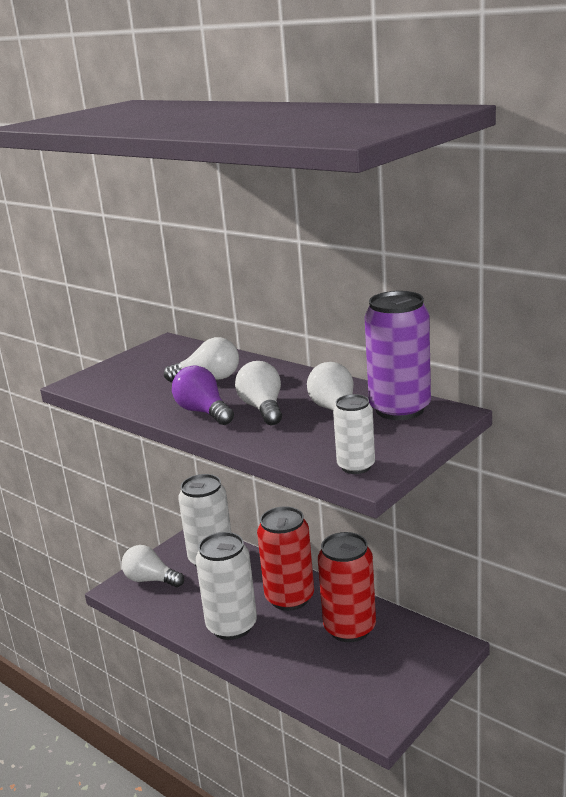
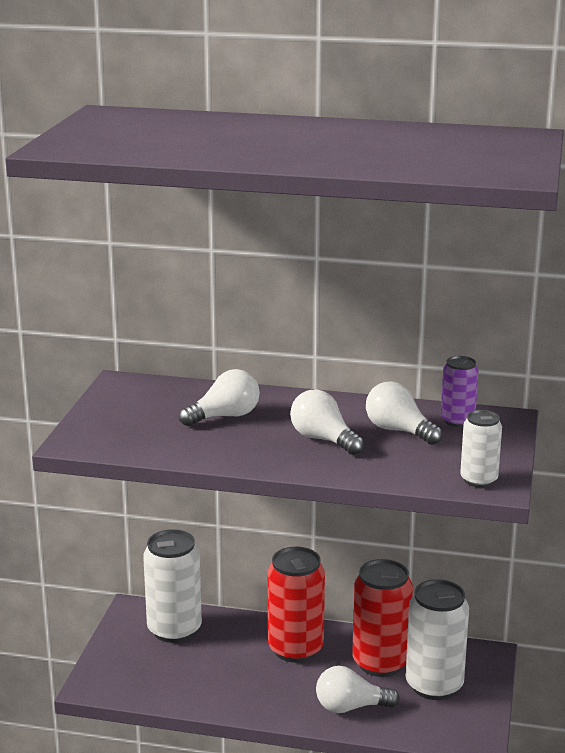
camera: 30 degrees left, 0 degrees up
(151, 580) = (123, 667): white light bulb -> white light bulb (351, 707)
(203, 412) = (265, 452): purple light bulb -> none
(232, 626) = (258, 691): white can -> white can (434, 685)
(400, 409) = (457, 421): purple can -> purple can, size x0.56

